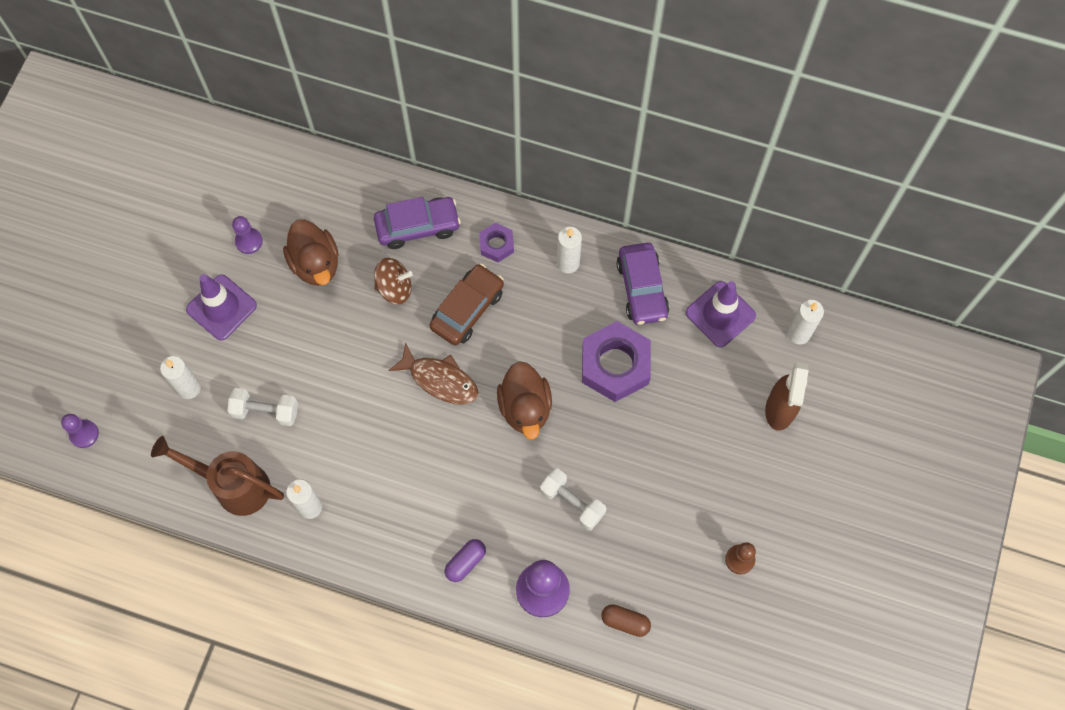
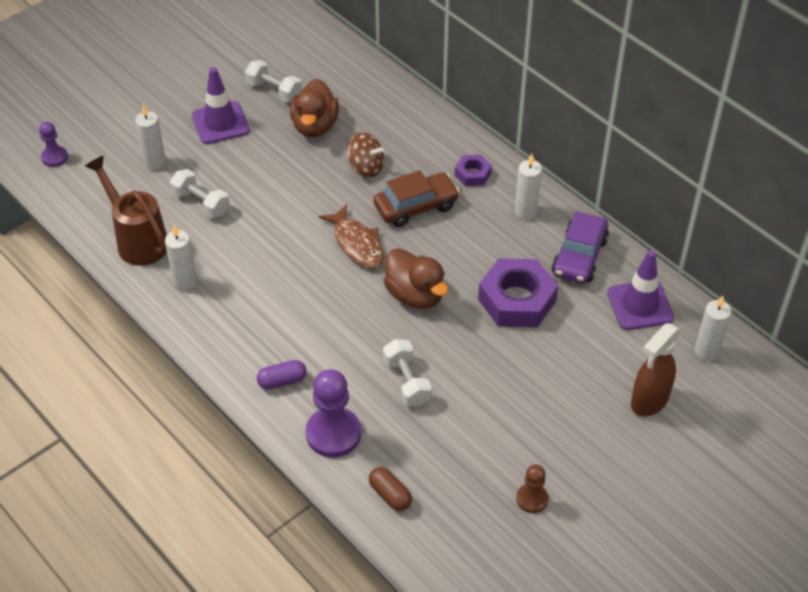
camera: 30 degrees right, 20 degrees down
(249, 241) = (274, 91): purple pawn -> white dumbbell
(418, 227) = (415, 136): purple car -> none
(525, 408) = (415, 295): brown duck -> brown duck turned 60 degrees counterclockwise

